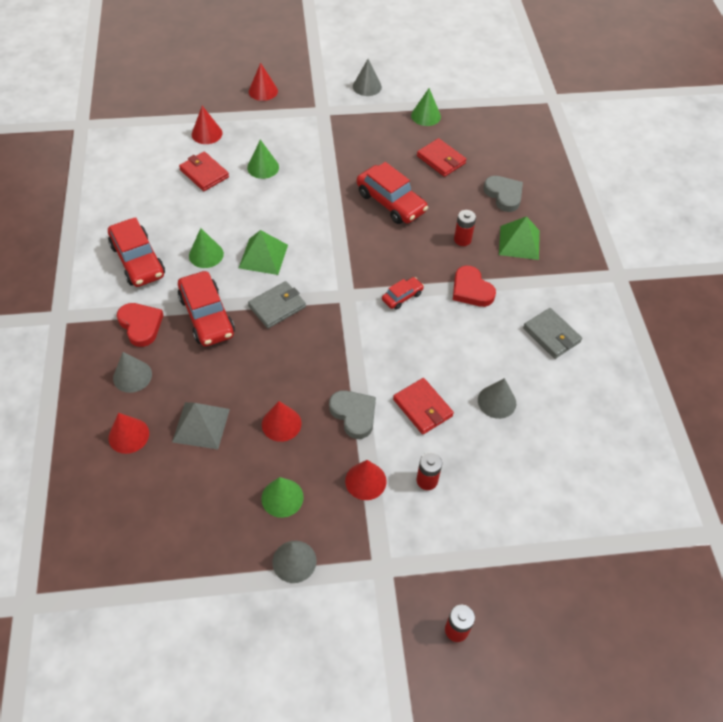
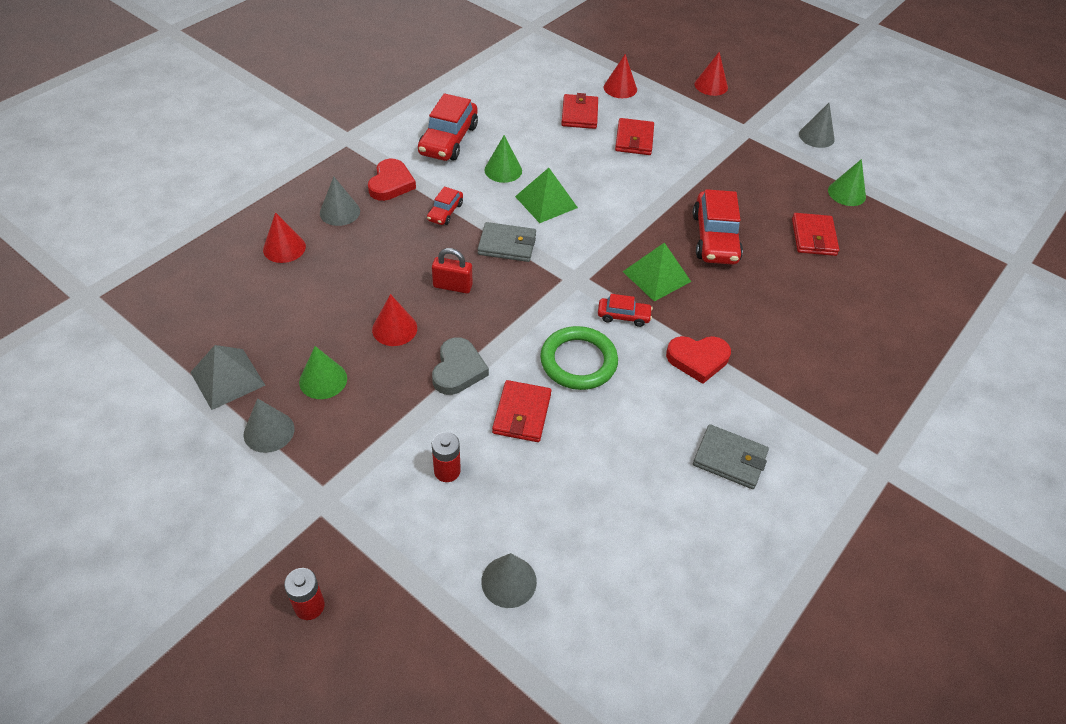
camera: 45 degrees right, 5 degrees down
(201, 425) = (338, 281): grey pyramid -> grey pyramid (227, 378)
(207, 316) = (445, 212): red car -> red car, size x0.52
(263, 167) = (634, 139): green cone -> red wallet
(280, 363) = (452, 286): none -> red padlock
(365, 481) = (399, 425): red cone -> none
(413, 347) = (578, 361): none -> green ring
(462, 240) = (745, 314): red battery -> none
(471, 290) = (698, 359): red heart -> red heart turned 105 degrees counterclockwise
(497, 401) = (596, 466): grey cone -> grey cone (509, 581)
(504, 195) = (842, 308): grey heart -> none
(519, 242) = (804, 357): green pyramid -> green pyramid (656, 276)
(551, 335) = (729, 459): grey wallet -> grey wallet turned 75 degrees counterclockwise

